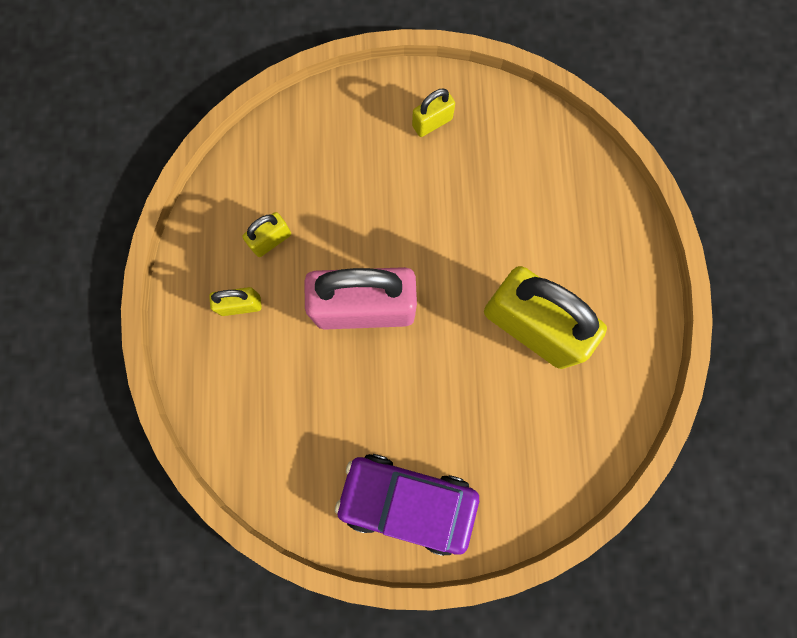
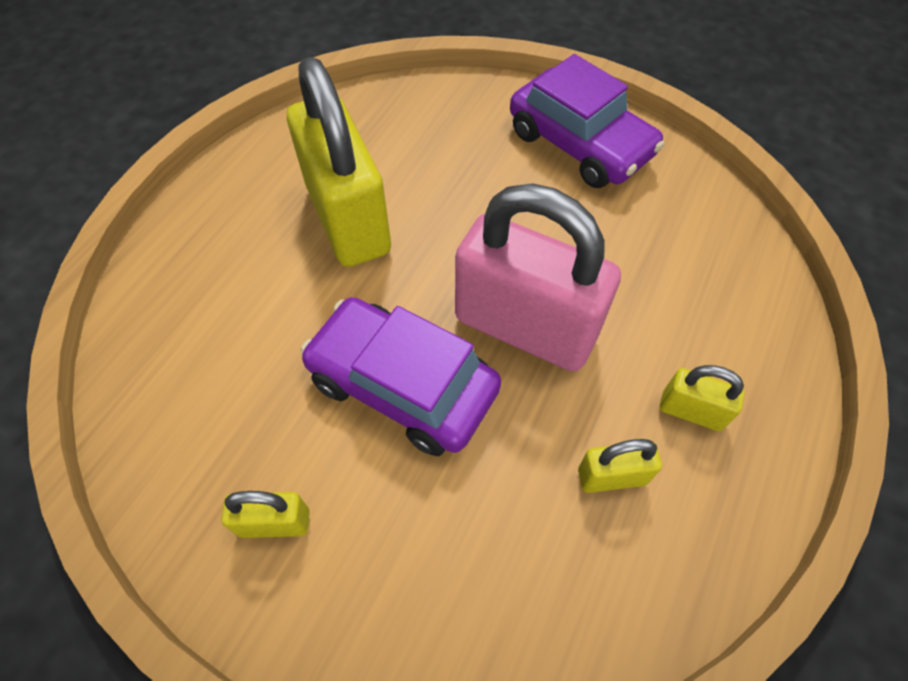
camera: 150 degrees left, 20 degrees down
(415, 228) = (402, 385): none -> purple car

